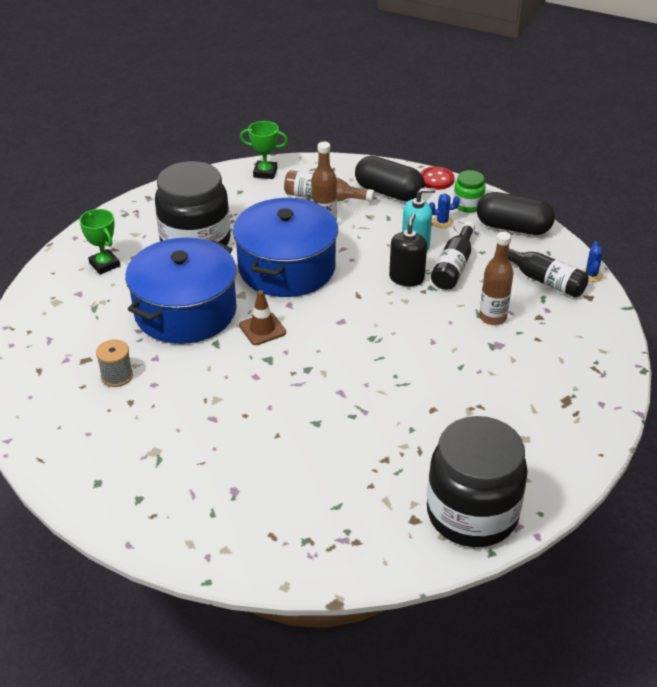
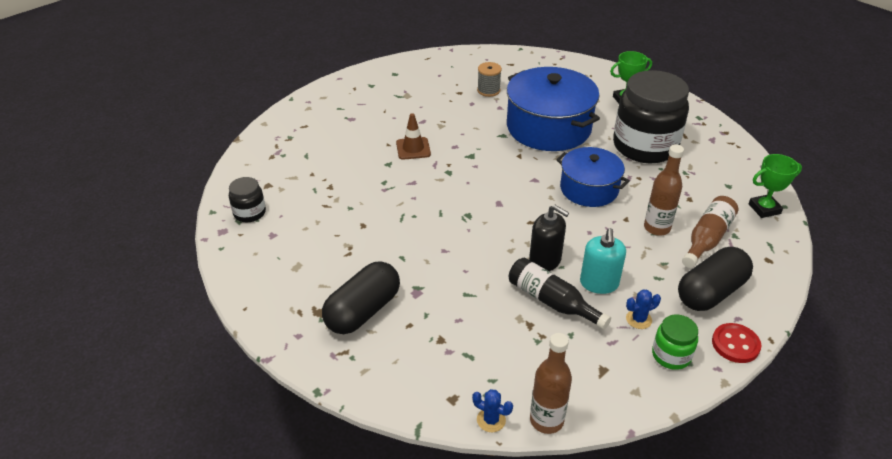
camera: 110 degrees right, 0 degrees up
(262, 329) = (509, 160): brown traffic cone -> brown traffic cone (413, 148)
(265, 172) = (764, 209): green trophy -> green trophy turned 45 degrees clockwise
(287, 268) = (589, 189): blue pot -> blue pot, size x0.62
(442, 222) = (638, 319): blue cactus -> blue cactus turned 60 degrees clockwise
(472, 514) = (249, 213): black jar -> black jar, size x0.45
(492, 317) = (457, 303): brown bottle -> brown bottle (546, 420)
(513, 227) = (611, 382): black capsule -> black capsule (363, 311)
(543, 280) = (499, 369): black bottle -> none

